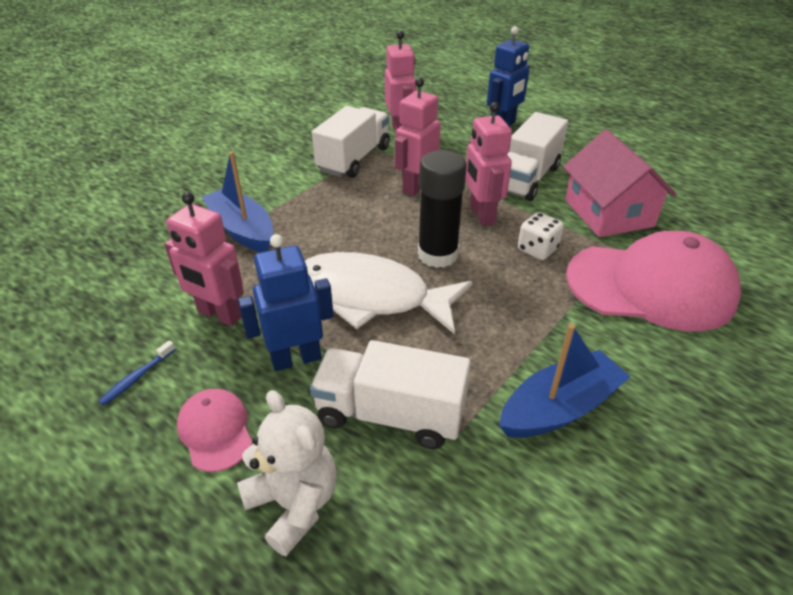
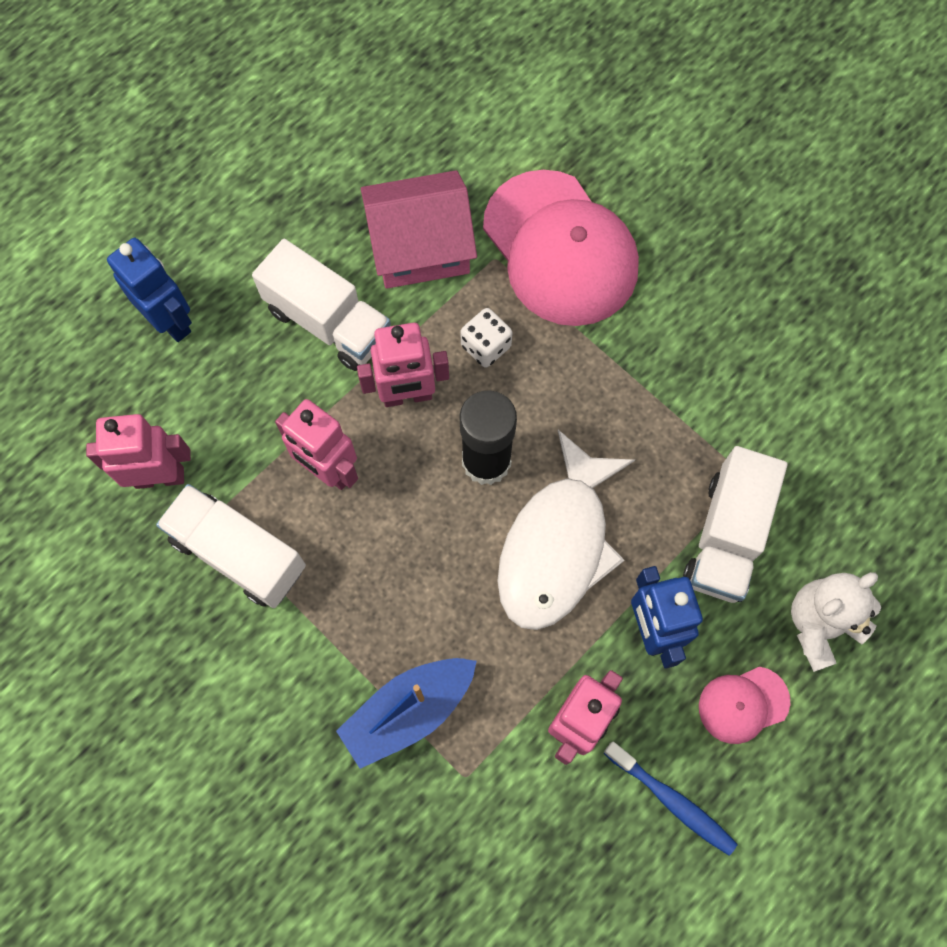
camera: 85 degrees left, 30 degrees up
(137, 377) = (672, 801): blue toothbrush -> blue toothbrush, size x1.61
(559, 408) = (721, 384): blue boat -> none
(651, 286) = (560, 248): pink cap -> pink cap turned 135 degrees clockwise

